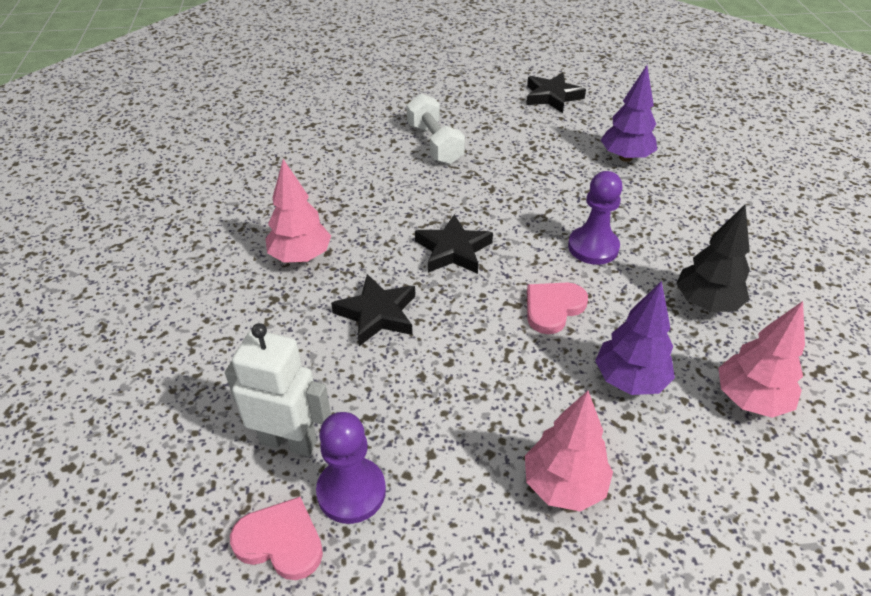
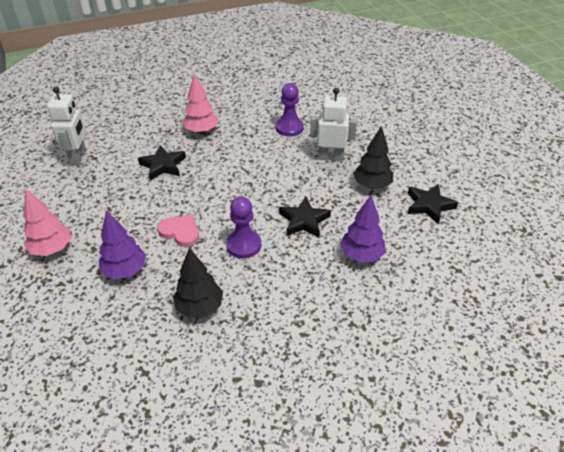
camera: 75 degrees right, 0 degrees up
(280, 541) = (28, 167): pink heart -> none
(351, 491) = (51, 180): purple pawn -> purple pawn (289, 128)
(434, 144) = (330, 157): white dumbbell -> white robot
(453, 250) = (222, 183): black star -> black star (304, 221)
(504, 125) = (372, 185): none -> black tree
(750, 399) = (114, 330): pink tree -> none

